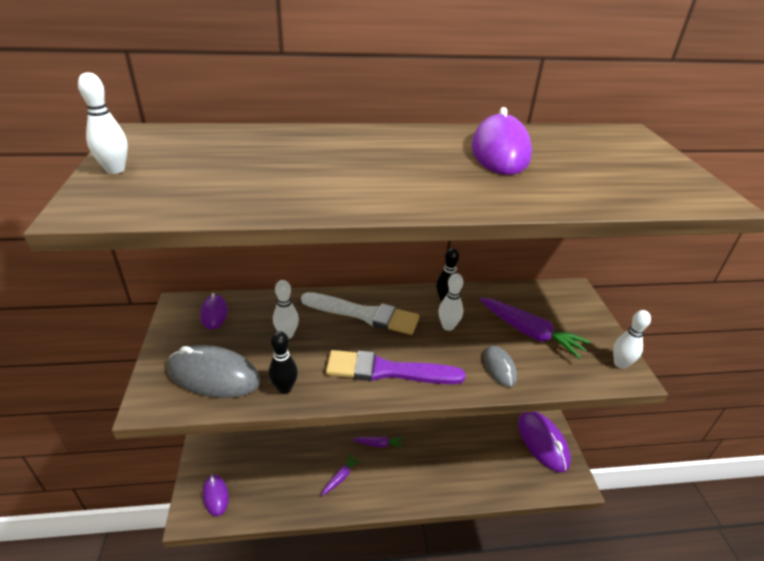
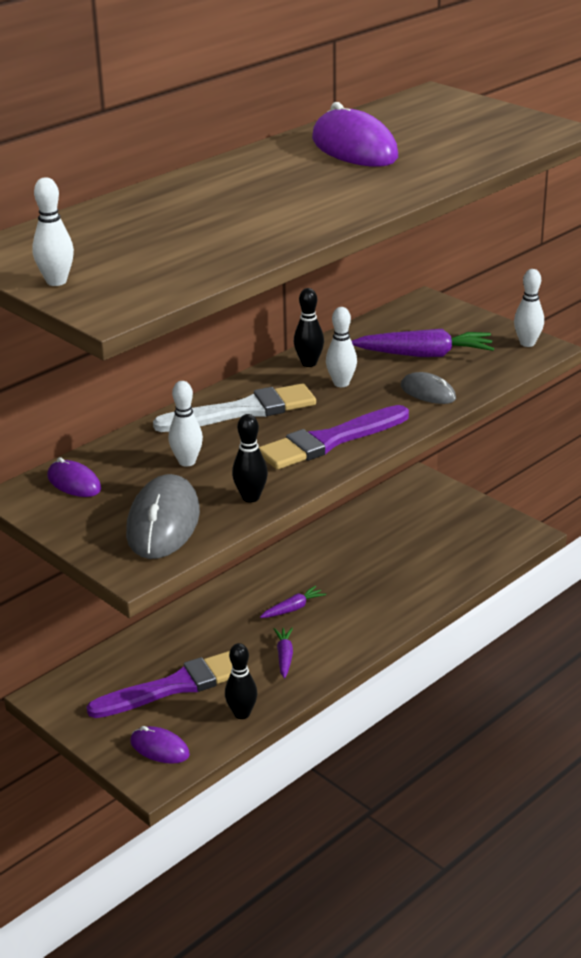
camera: 35 degrees left, 5 degrees down
(213, 375) = (163, 523): grey mouse -> grey mouse turned 60 degrees counterclockwise
(267, 456) = (174, 686): none -> purple brush
(278, 504) = (242, 714): none -> black bowling pin
(542, 442) = (465, 517): purple mouse -> none

